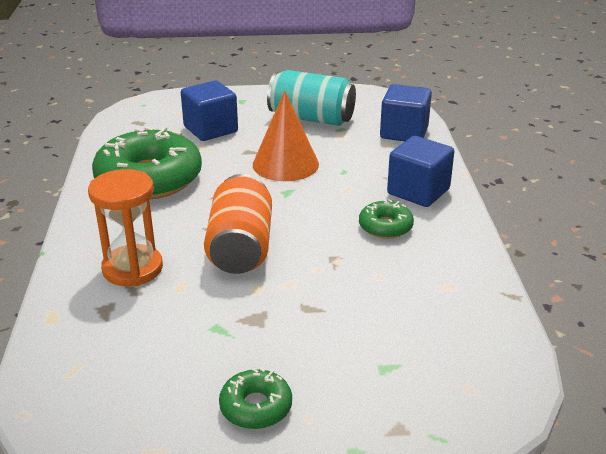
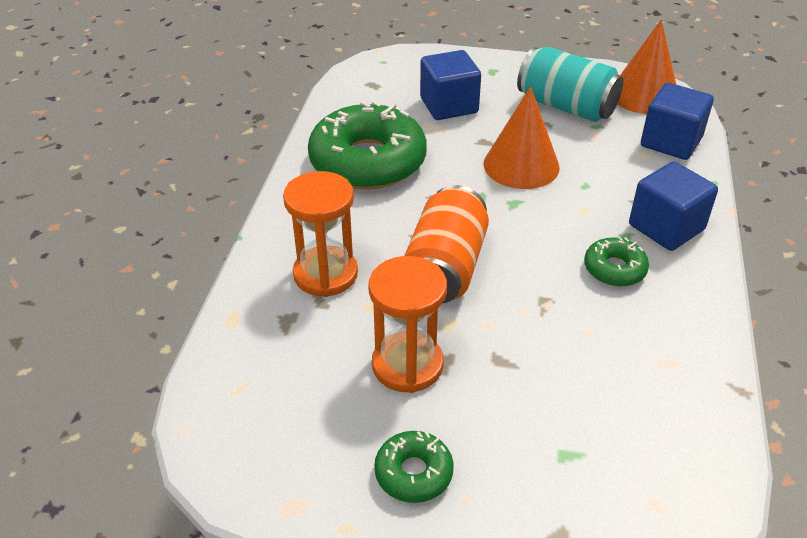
camera: 15 degrees right, 10 degrees up
(227, 325) = (407, 365): none -> orange hourglass
(373, 103) = (644, 95): none -> orange cone

